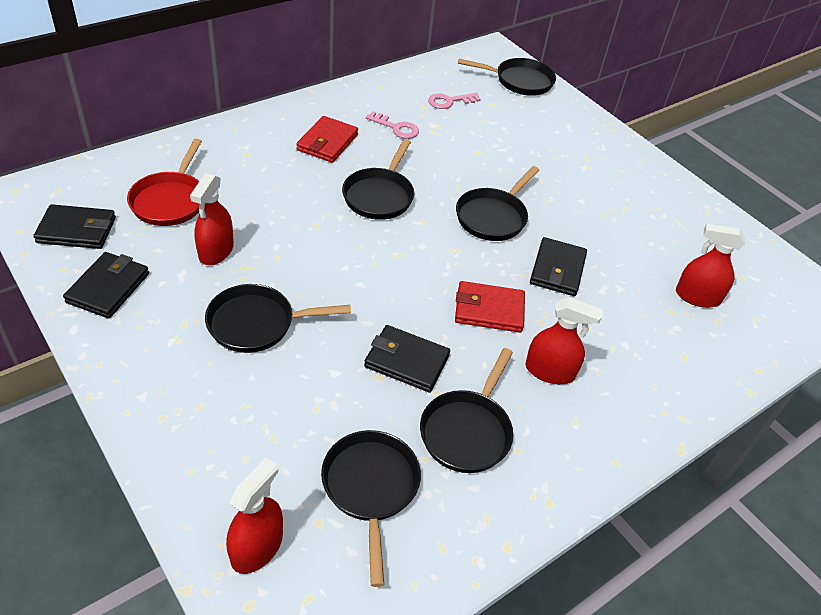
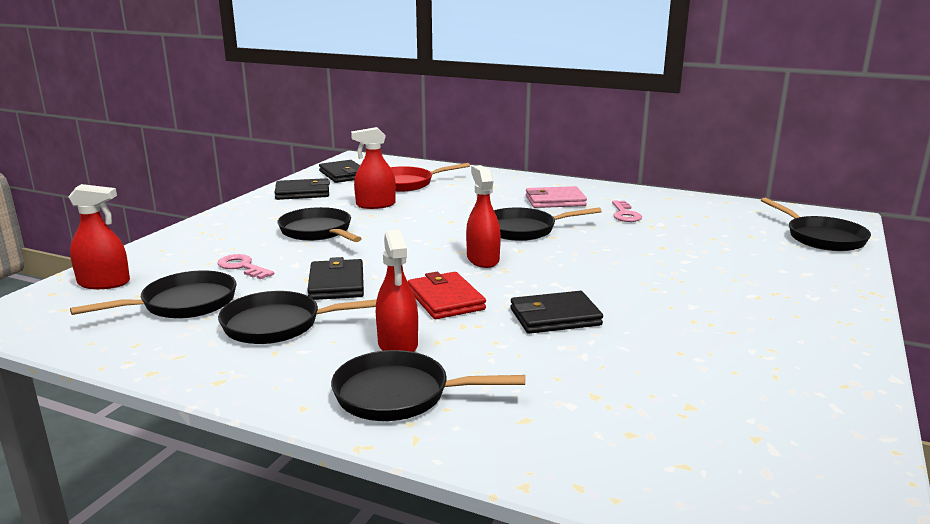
camera: 65 degrees right, 25 degrees down
(327, 142) = (555, 201): red wallet -> pink wallet
(449, 101) = (710, 221): pink key -> pink key (242, 267)
(493, 217) = (580, 273): black pan -> black pan (399, 395)
(697, 297) = (652, 409): red spray bottle -> red spray bottle (482, 259)

